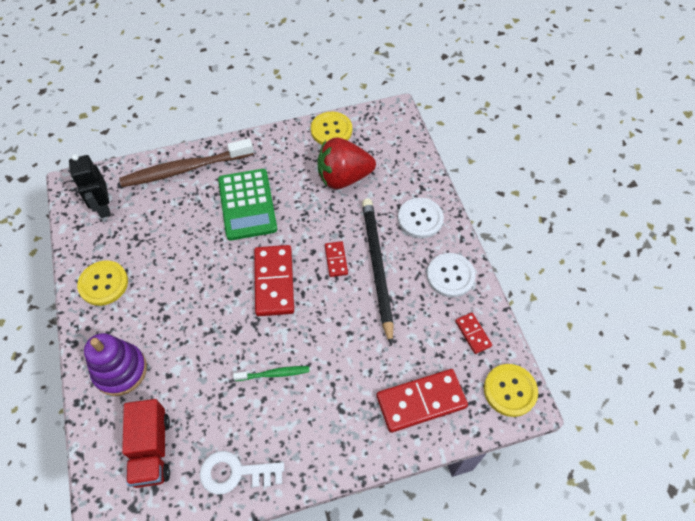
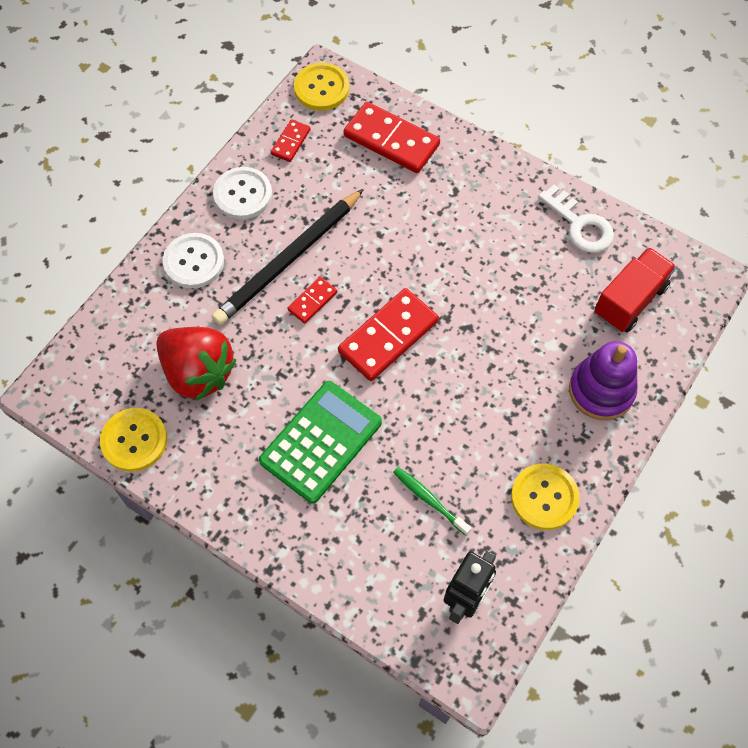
camera: 130 degrees left, 5 degrees up
(185, 169) = (333, 558): brown toothbrush -> none
(274, 374) = (476, 262): green toothbrush -> green toothbrush (429, 500)

